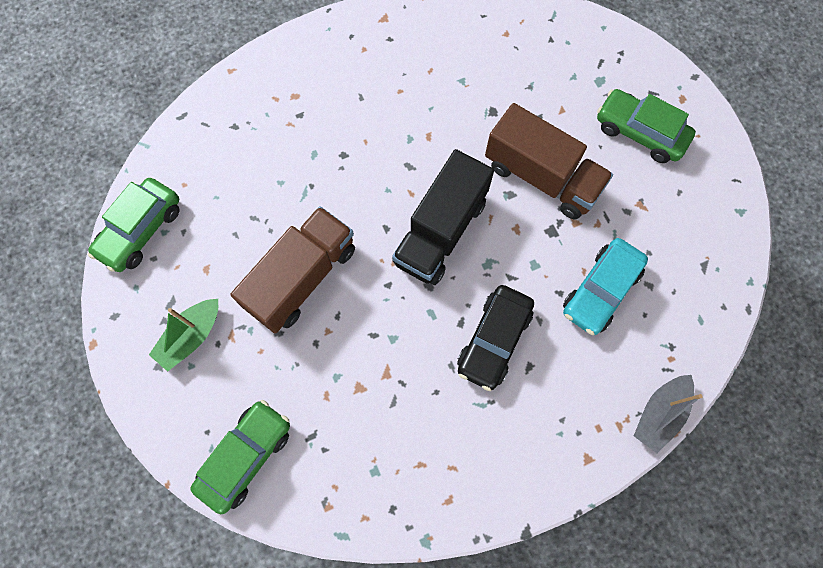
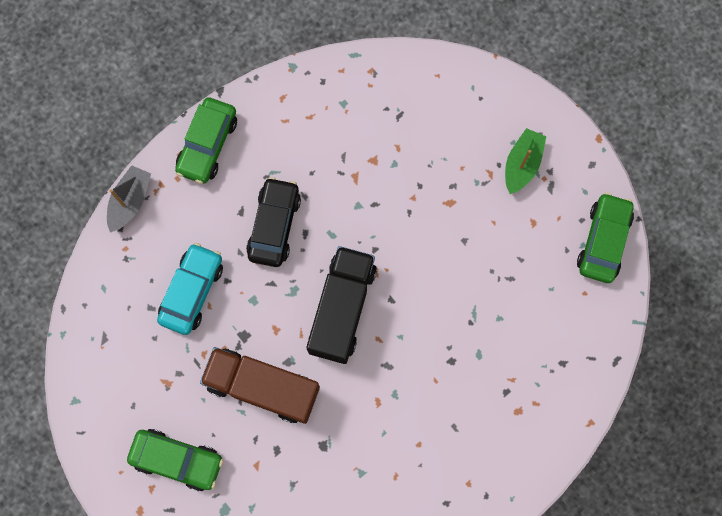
camera: 165 degrees right, 5 degrees up
(246, 456) = (444, 89): green car -> green car (208, 145)
(302, 278) = (449, 236): brown truck -> none

